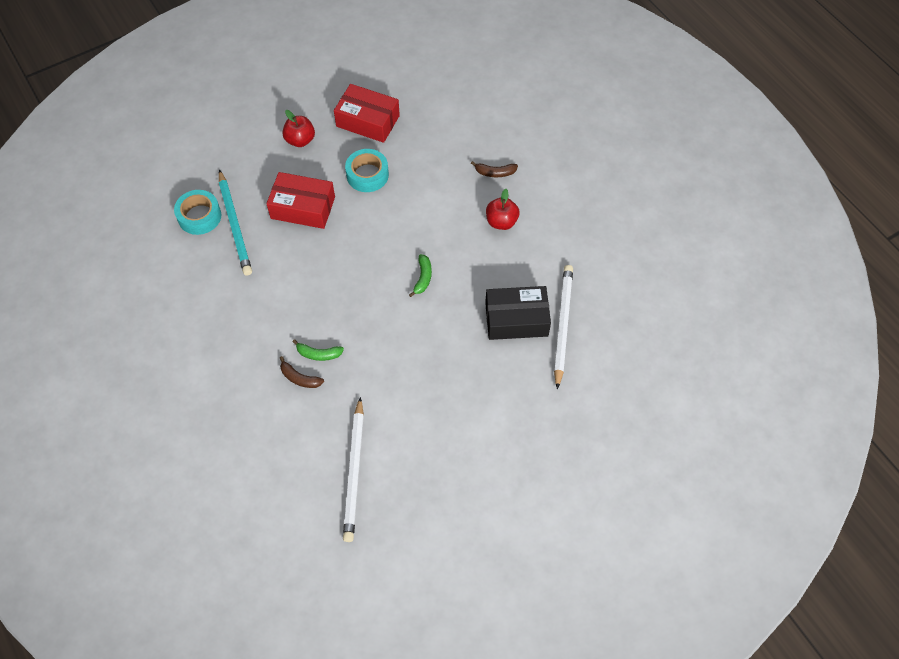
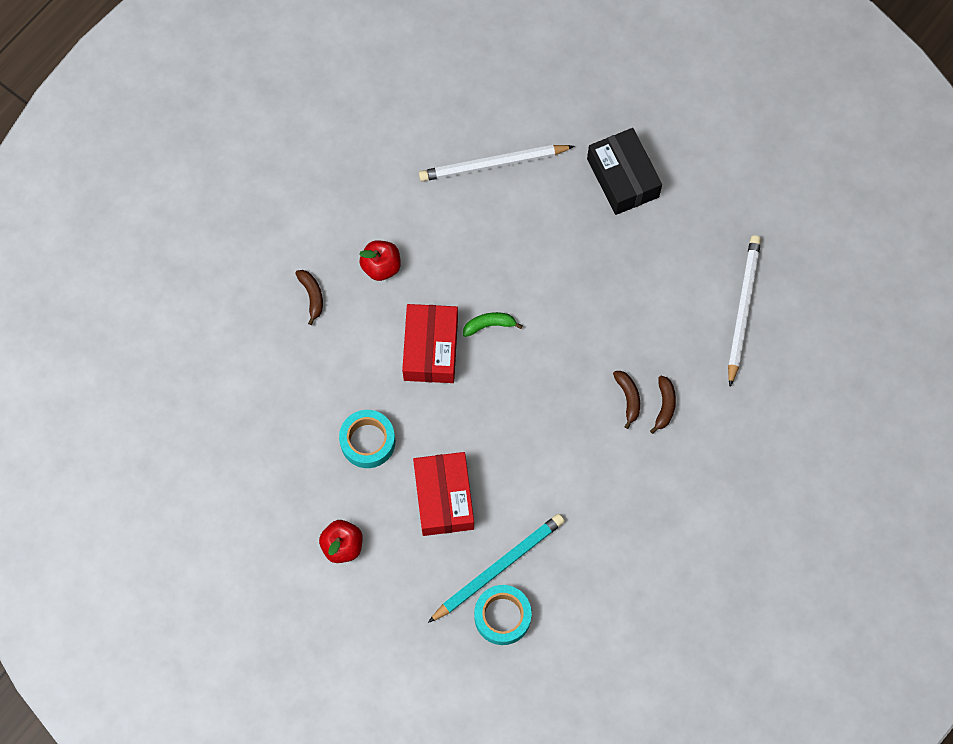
camera: 110 degrees left, 10 degrees up
(318, 354) = (628, 398): green banana -> brown banana
(355, 471) = (742, 309): white pencil -> white pencil turned 60 degrees counterclockwise
(367, 121) = (283, 474): red box -> red box (431, 349)
(516, 319) = (504, 212): black box -> black box (622, 178)

